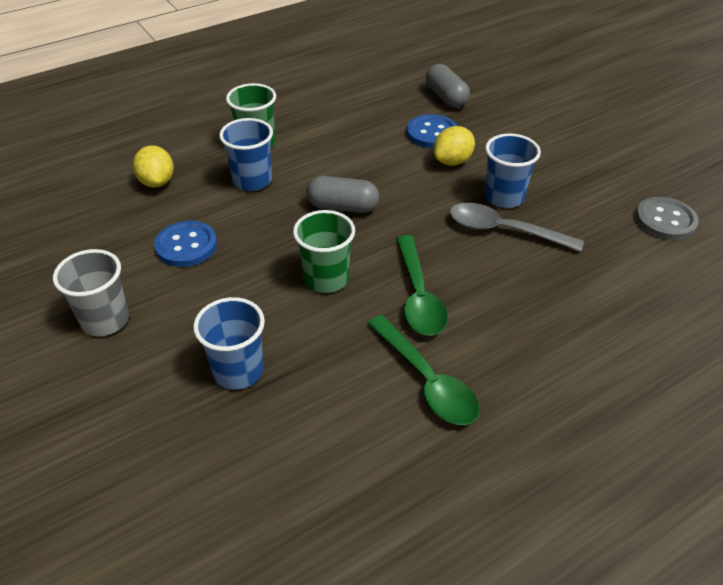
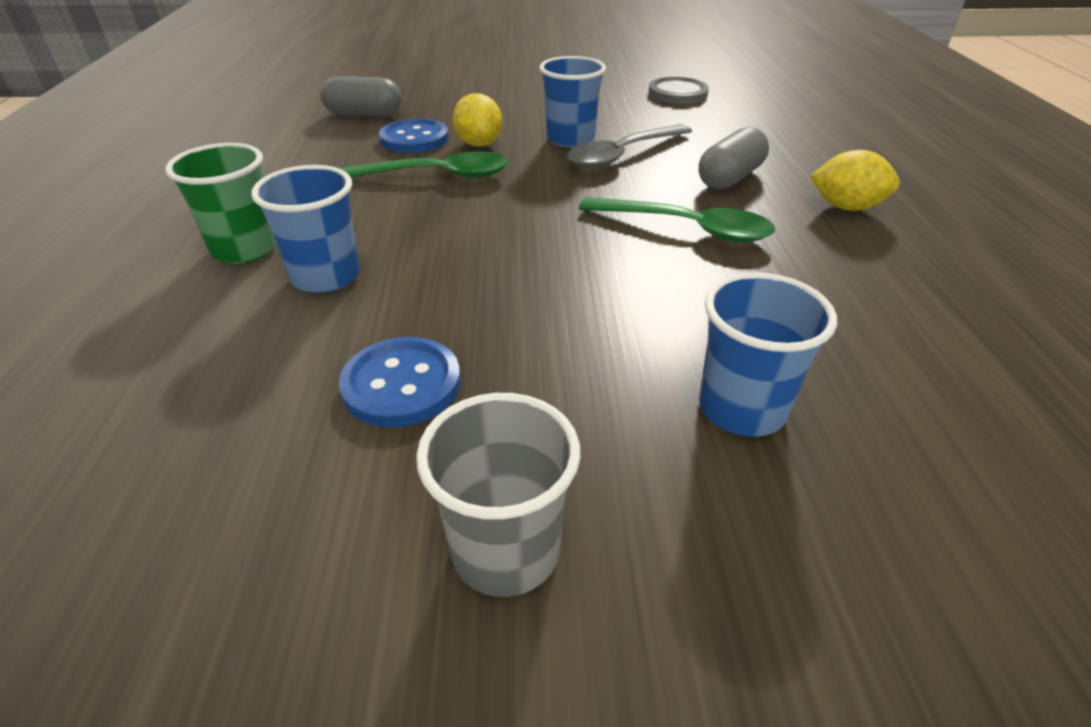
camera: 60 degrees left, 5 degrees down
(157, 182) = (187, 373): yellow lemon -> yellow lemon (846, 207)
(326, 278) = (603, 278): green cup -> none
(343, 207) = (475, 226): grey capsule -> grey capsule (730, 178)
(426, 380) = (830, 264): green spoon -> green spoon (436, 176)

